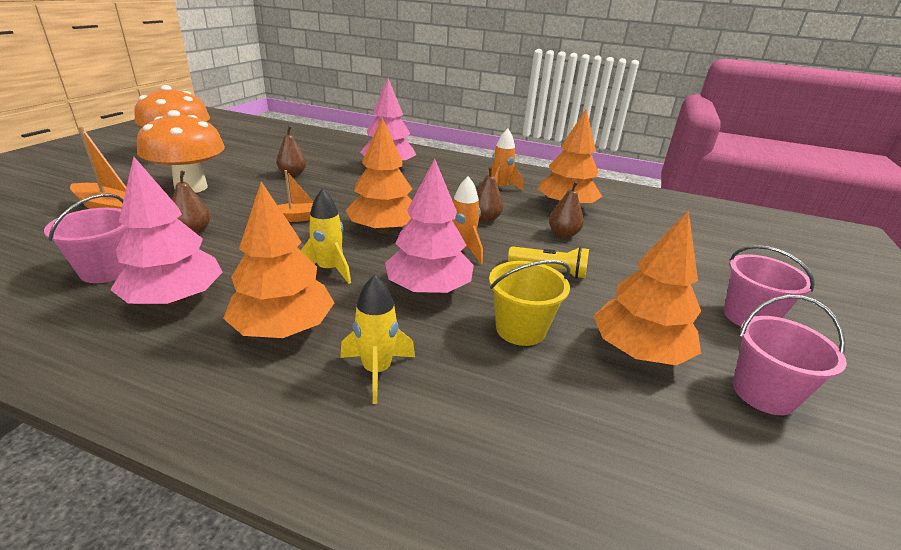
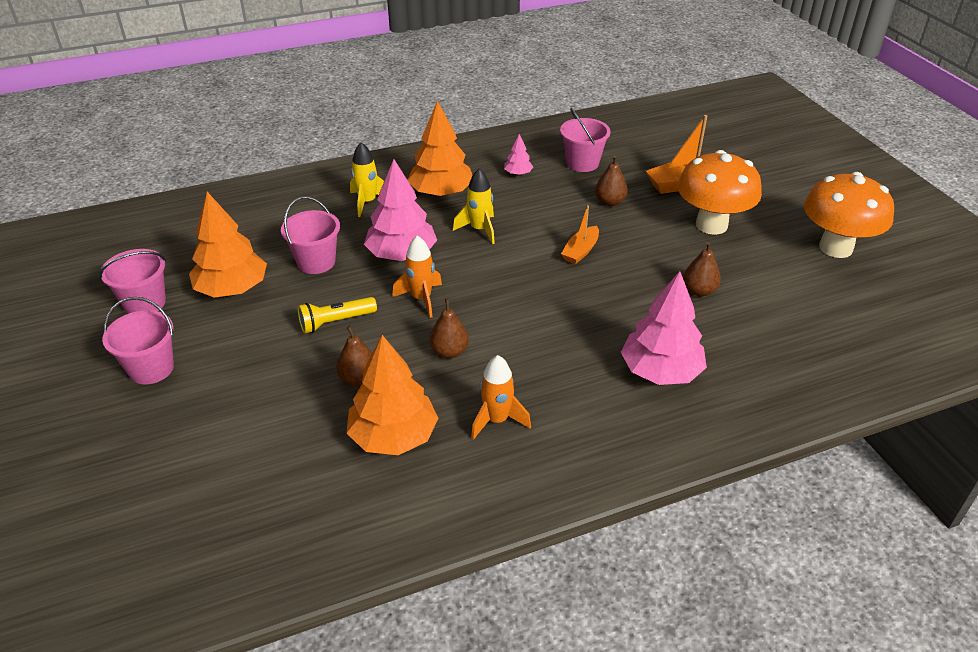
camera: 140 degrees right, 10 degrees up
(175, 299) = (518, 173): pink tree -> pink tree, size x0.46
(383, 230) = (506, 281): orange tree -> none
(520, 329) = (316, 262): yellow bucket -> pink bucket

